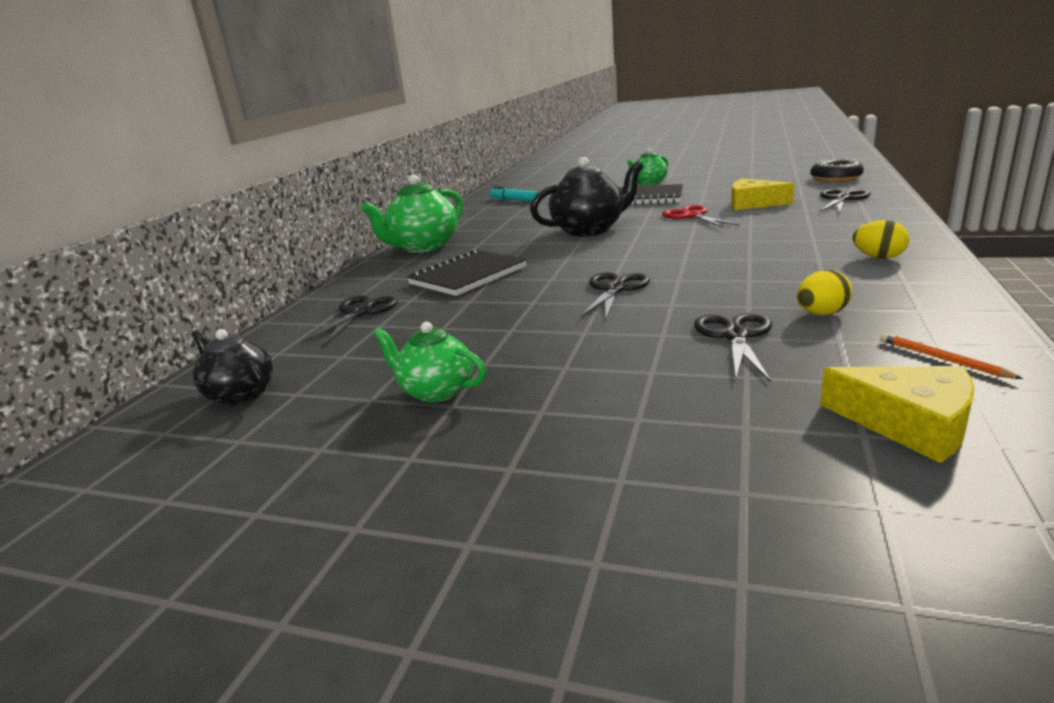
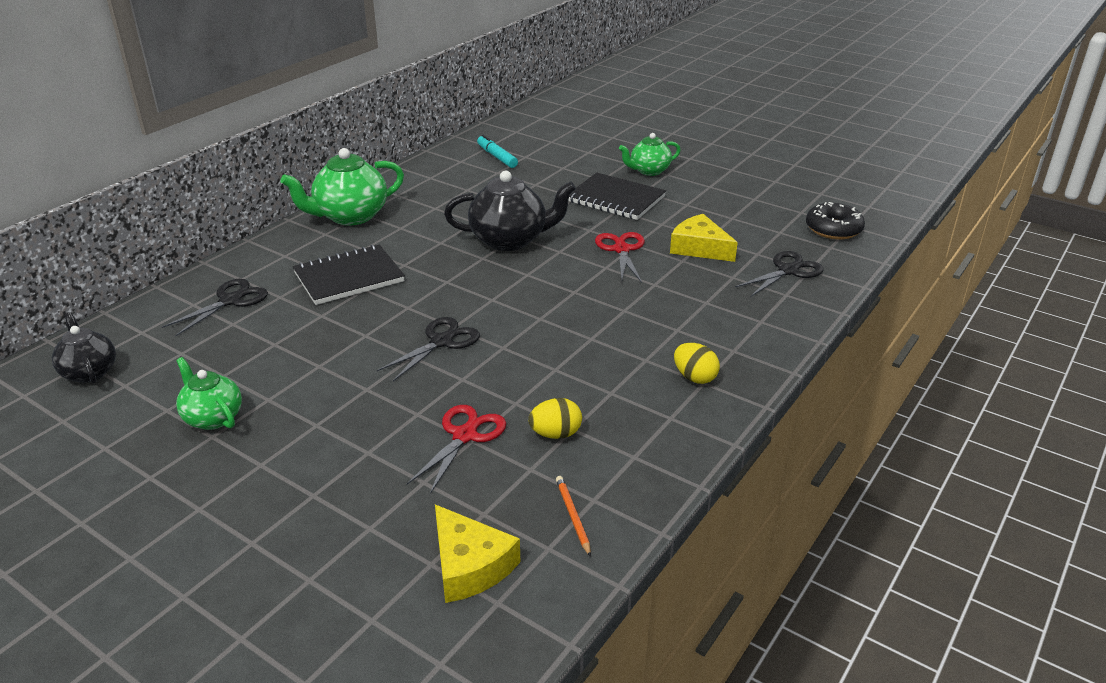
camera: 15 degrees right, 10 degrees up
(735, 336) = (465, 435): black scissors -> red scissors

